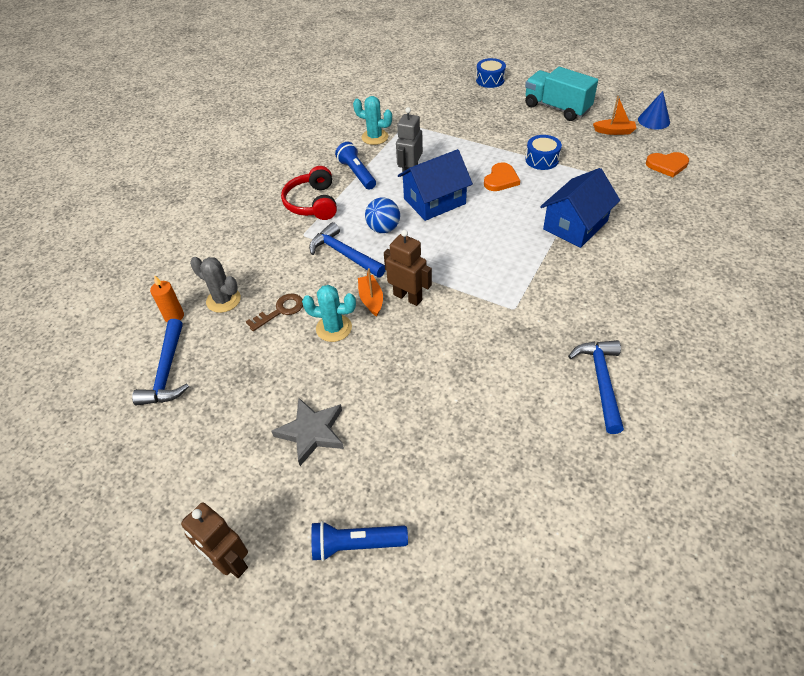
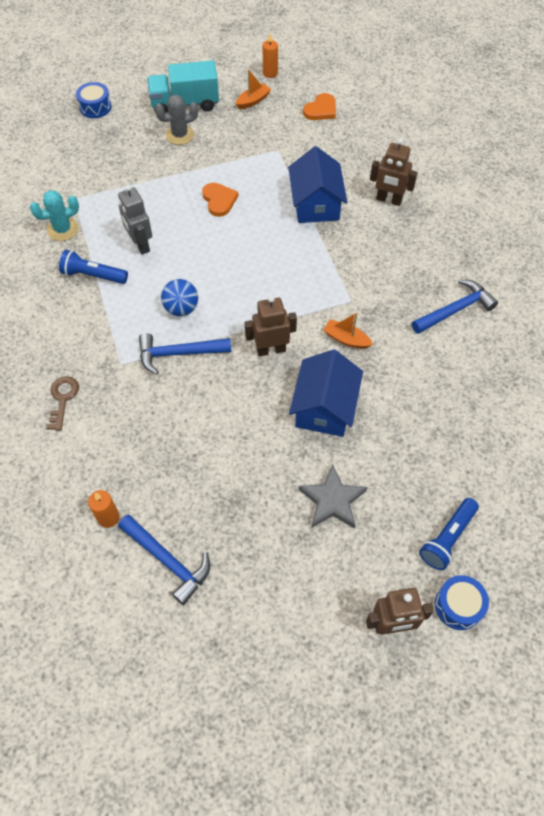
camera: 50 degrees left, 10 degrees up
(223, 300) = (131, 470): grey cactus -> grey cactus (180, 135)
(280, 310) = (190, 438): brown key -> brown key (63, 399)
(312, 203) = (90, 330): red headphones -> none
(334, 328) = (249, 417): turquoise cactus -> none
(371, 299) = (247, 373): orange boat -> orange boat (346, 339)
(434, 201) = (191, 255): blue house -> blue house (324, 407)
(542, 159) = (229, 161): blue drum -> blue drum (458, 606)
(601, 381) = (455, 309): blue hammer -> blue hammer turned 105 degrees clockwise
(646, 260) = (389, 200): none -> brown robot
(653, 120) = (270, 73): blue cone -> orange candle

